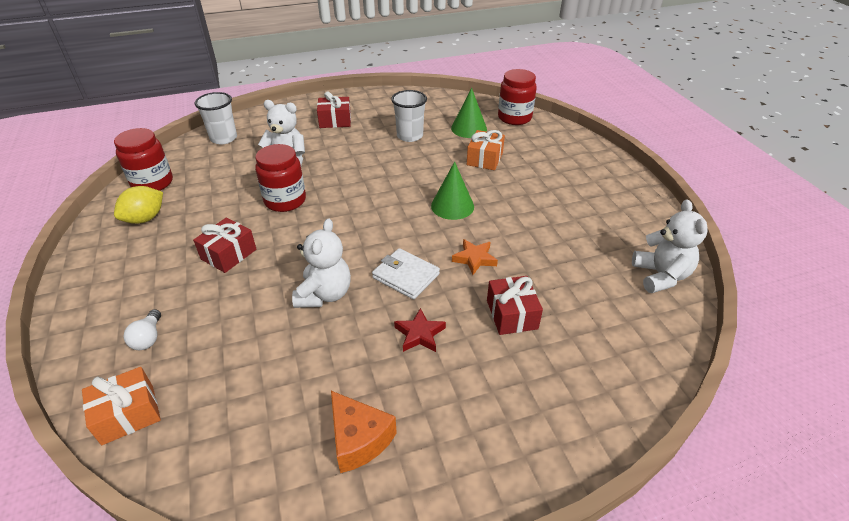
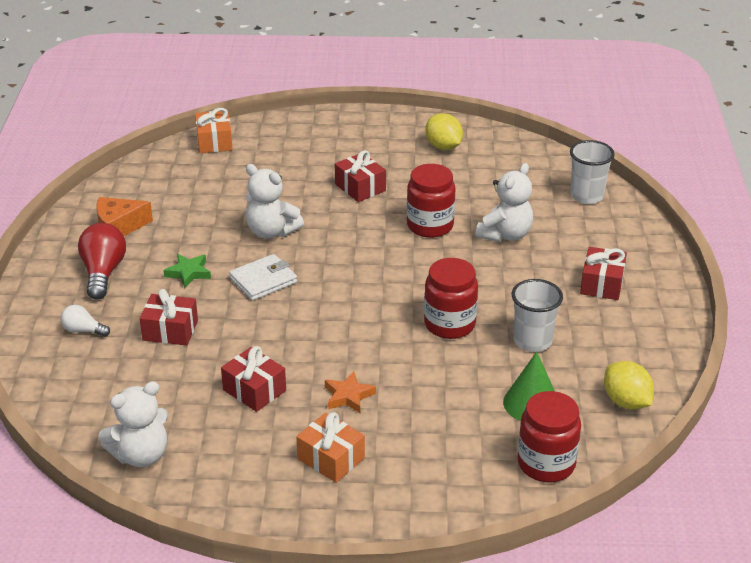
camera: 110 degrees right, 5 degrees down
(148, 338) = (281, 149): white light bulb -> white light bulb (83, 330)
(152, 183) = (506, 150): red jar -> red jar (449, 324)
(420, 334) = (188, 273): red star -> green star
(445, 102) = (626, 402): none -> yellow lemon
(452, 206) = (354, 338): green cone -> none
(455, 412) = (103, 272): none -> red light bulb
(474, 259) = (257, 329): orange star -> orange star (348, 396)
(484, 159) = (441, 394): orange gift -> orange gift (331, 458)
(545, 239) = (254, 390): none -> red gift
(660, 276) = (141, 455): white teddy bear -> white teddy bear turned 45 degrees counterclockwise

